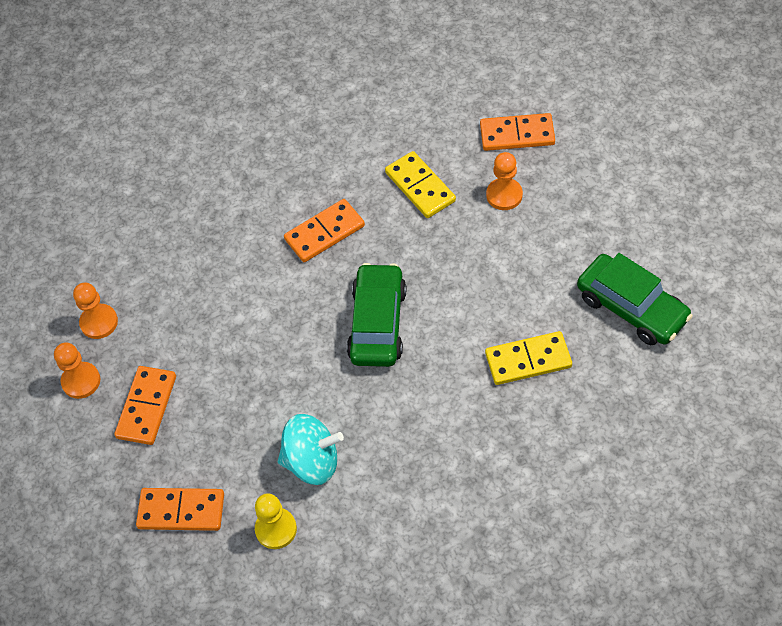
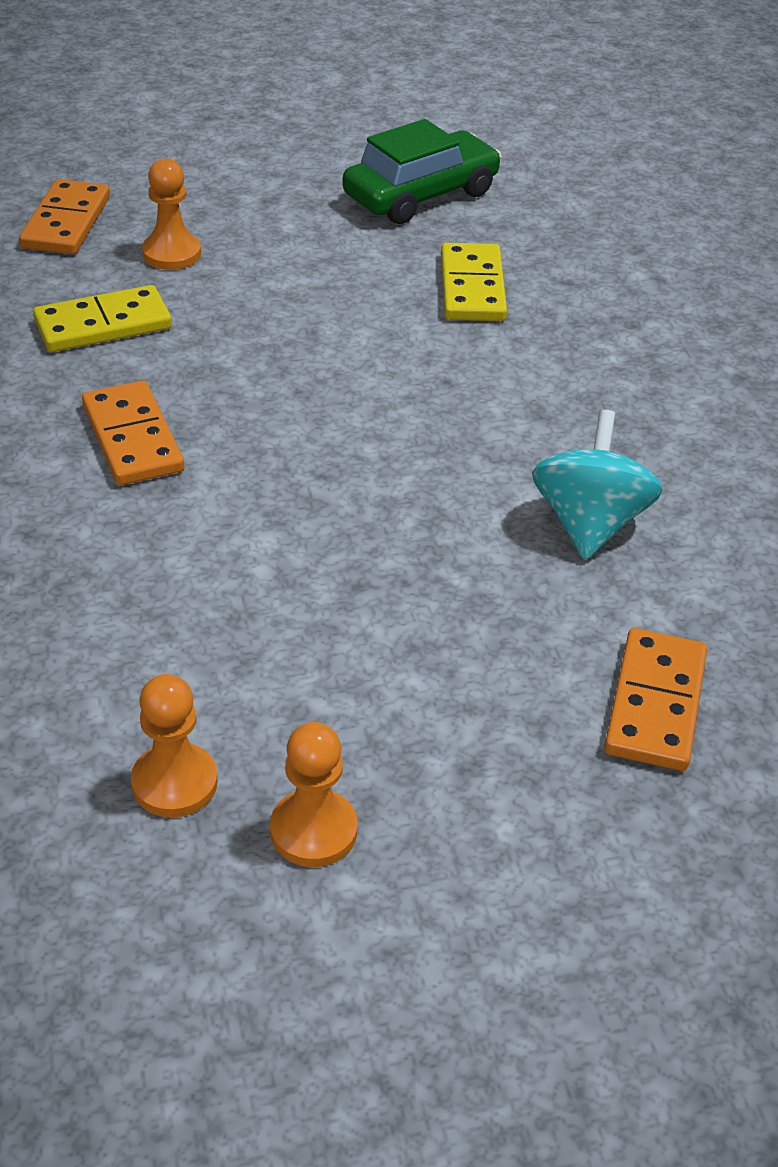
camera: 85 degrees left, 15 degrees down
(146, 407) = (413, 727): orange domino -> none
(276, 529) = (709, 585): yellow pawn -> none
(377, 323) = (348, 411): green car -> none

